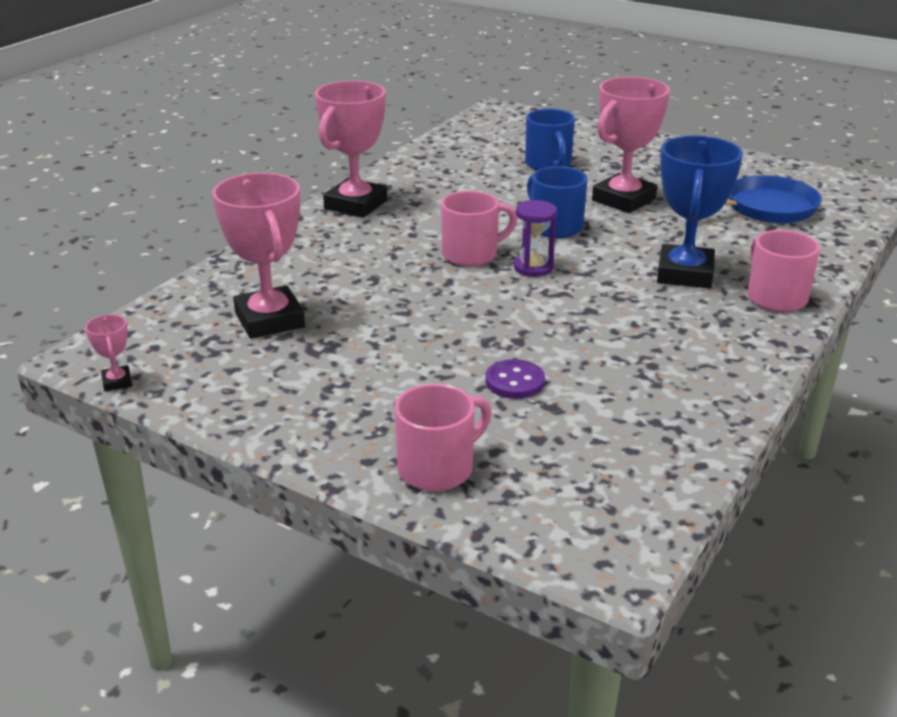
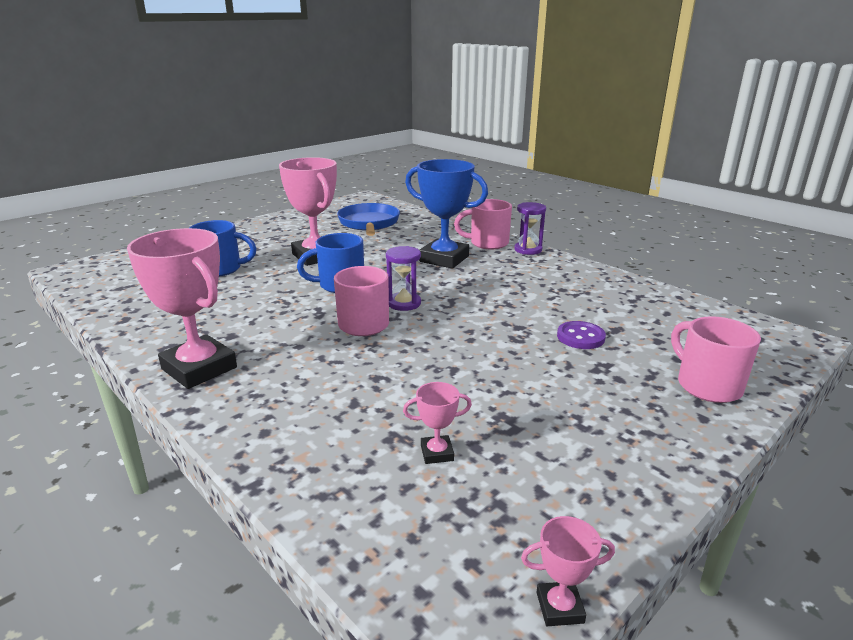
camera: 75 degrees left, 5 degrees down
(270, 320) = (437, 453): pink trophy -> pink trophy, size x0.44
(780, 330) = (528, 250): none -> purple hourglass

